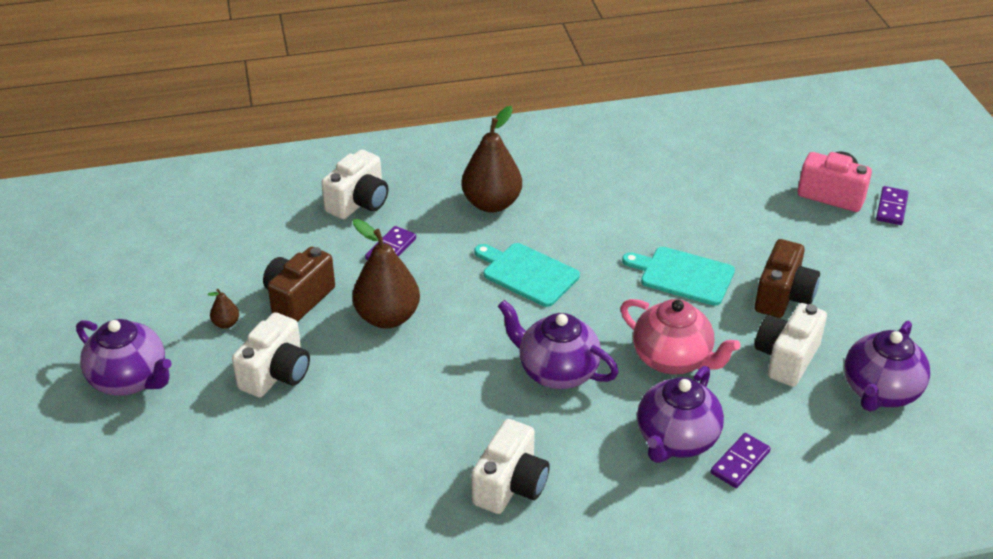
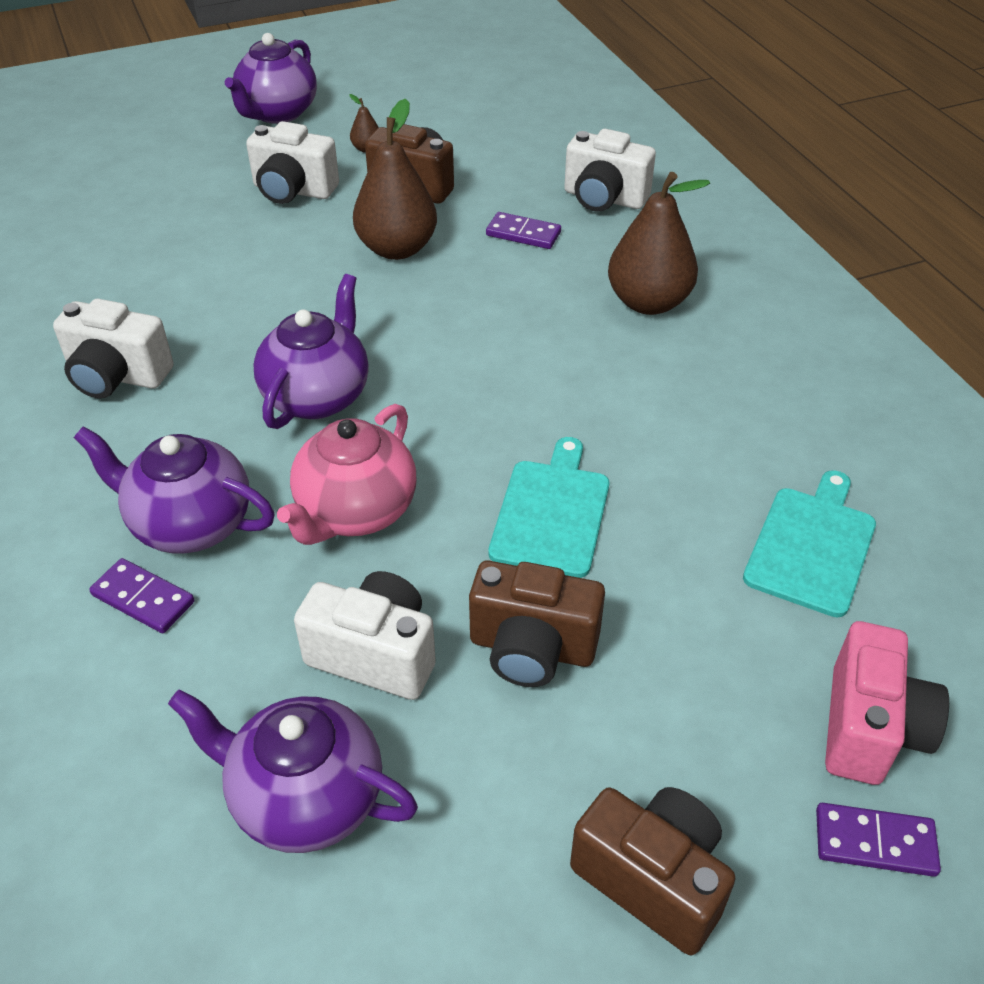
camera: 80 degrees right, 5 degrees up
(527, 273) = (509, 350): turquoise cutting board -> turquoise cutting board (812, 546)
(915, 277) = (652, 879): none -> brown camera

